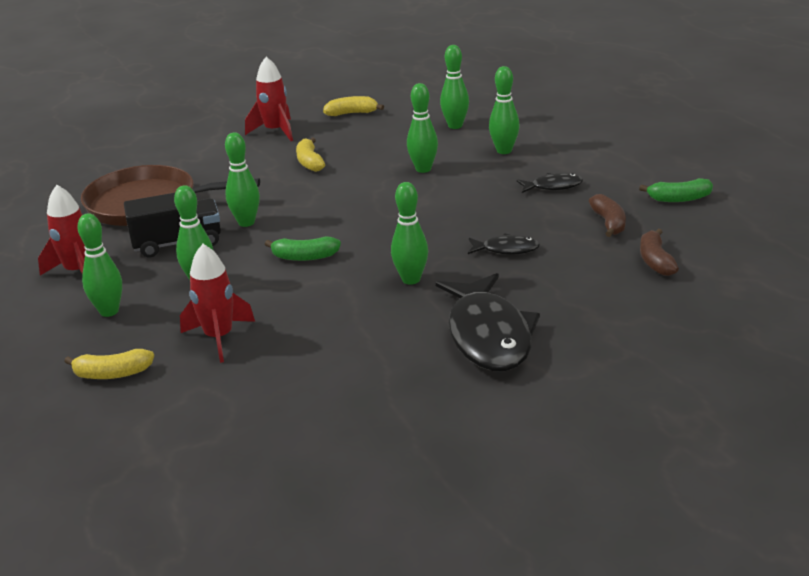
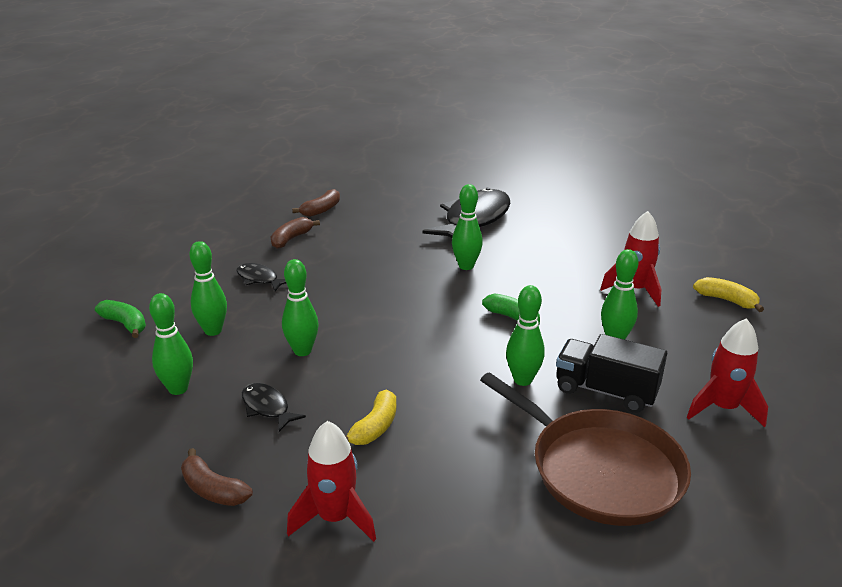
camera: 140 degrees left, 0 degrees up
(109, 311) = (708, 350): green bowling pin -> none
(352, 113) = (213, 490): yellow banana -> brown banana
(506, 249) = (378, 254): black fish -> black fish (267, 407)
(679, 199) = (221, 231): green banana -> green banana (125, 324)

